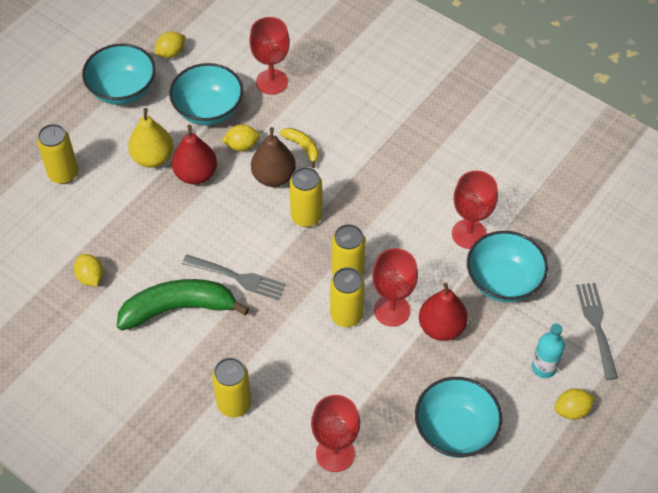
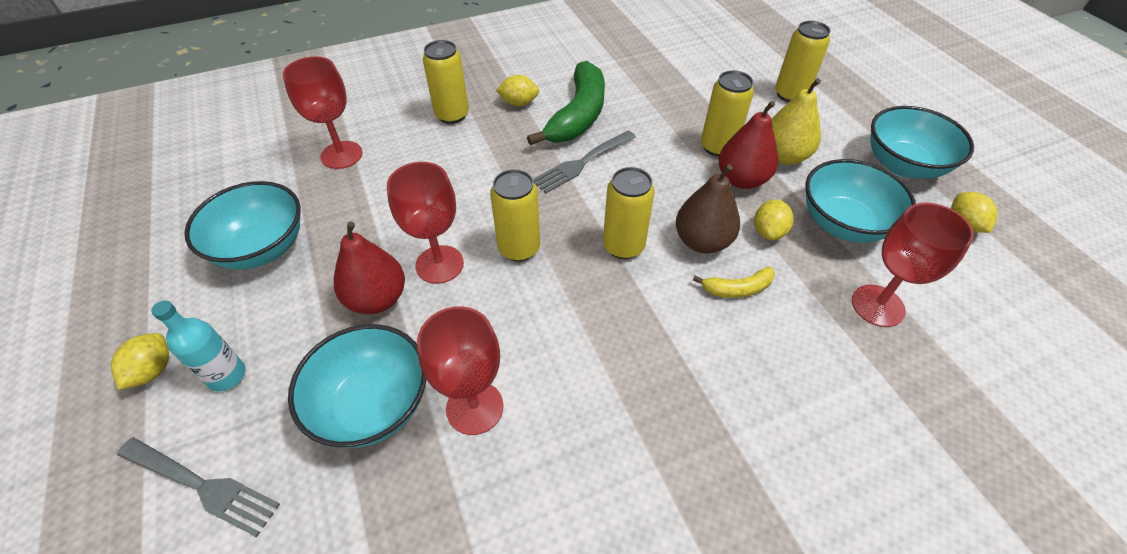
camera: 120 degrees right, 5 degrees down
(90, 277) = (653, 78): yellow lemon -> yellow lemon (519, 103)
(346, 315) = (468, 224): yellow can -> yellow can (717, 147)

